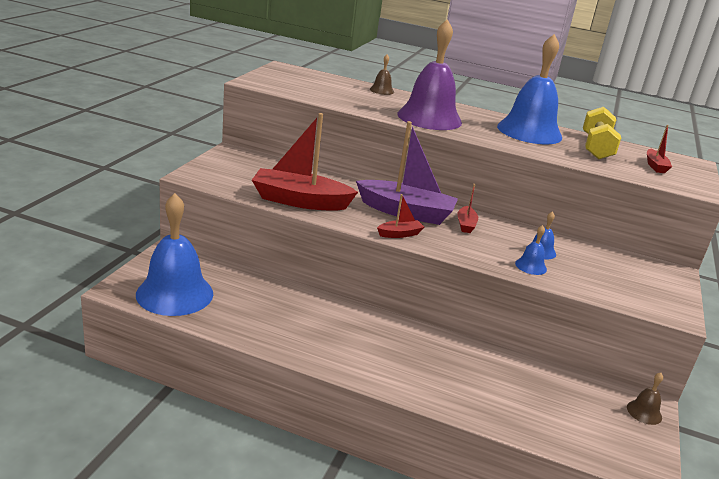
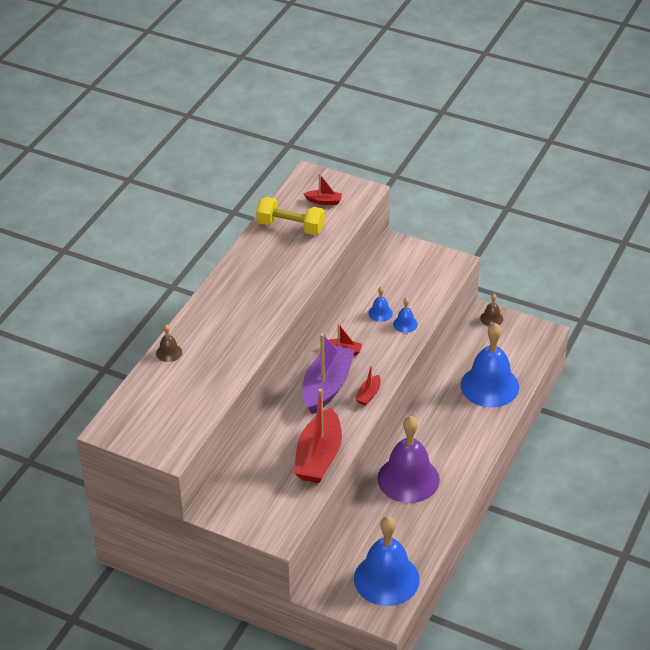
camera: 80 degrees left, 15 degrees up
(400, 234) = (368, 395): red boat -> red boat turned 135 degrees counterclockwise
(429, 118) = (245, 326): purple bell -> purple bell (408, 479)
(529, 131) = (262, 262): blue bell -> blue bell (489, 386)

